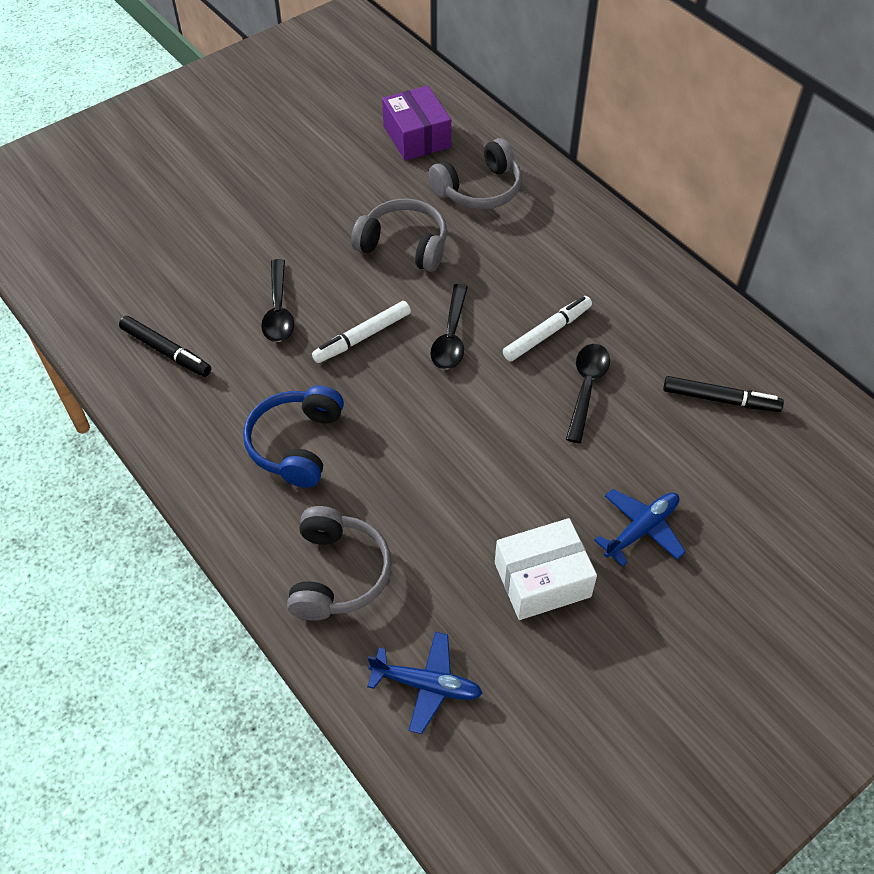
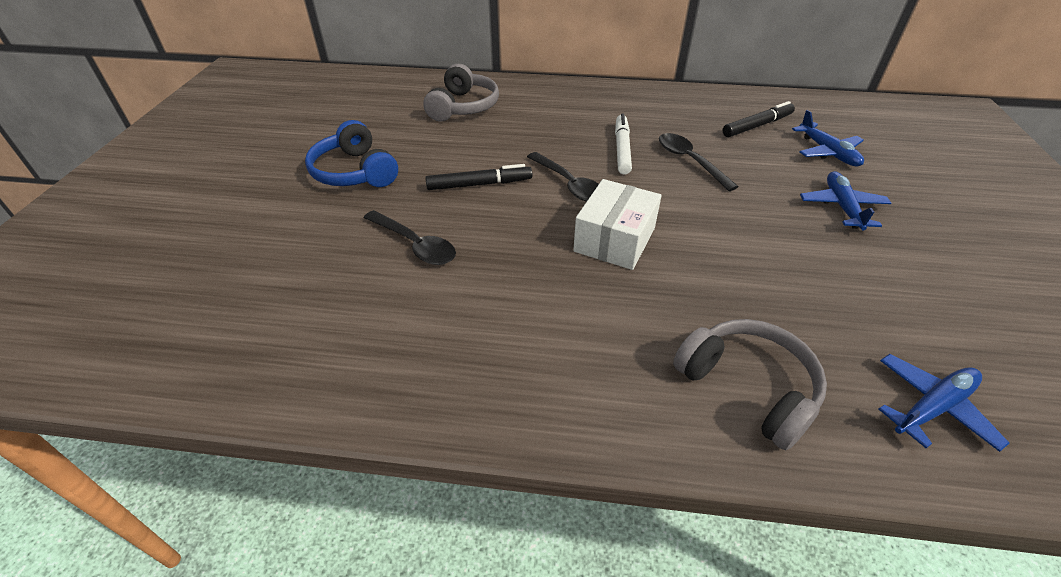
camera: 45 degrees left, 10 degrees down
(166, 351) = (346, 339): black marker -> black marker (479, 184)
(296, 444) = (568, 322): blue headphones -> blue headphones (355, 172)
(362, 337) = (509, 221): white marker -> none
(404, 245) = (457, 156): grey headphones -> none
(416, 136) = (378, 102): purple box -> none
(542, 580) = (854, 274): white box -> white box (614, 240)
(736, 476) = (827, 152): none -> blue plane

